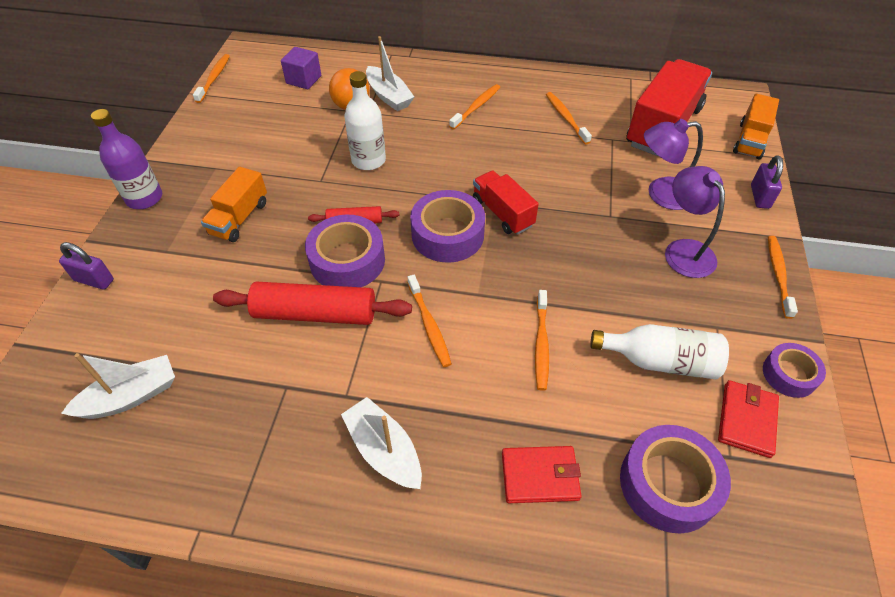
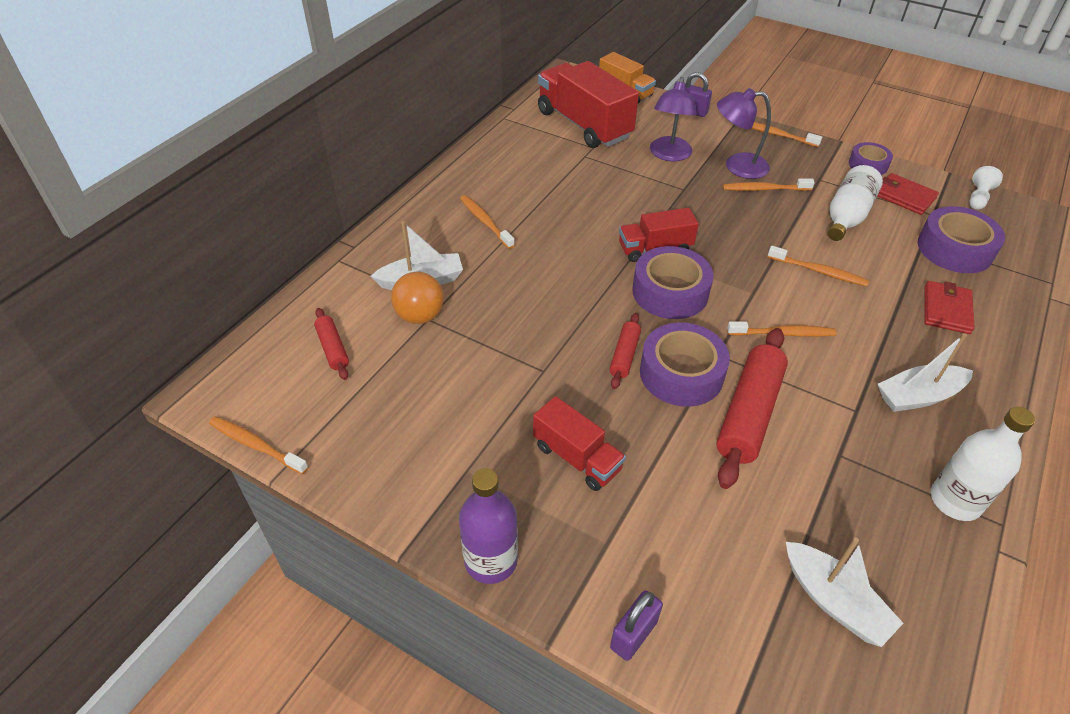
camera: 70 degrees left, 5 degrees down
(130, 396) = (834, 601): white boat -> white boat turned 150 degrees clockwise
(239, 218) = (577, 458): orange truck -> red truck
(304, 80) = (333, 349): purple cube -> red rolling pin
(368, 160) = (529, 323): white bottle -> white bottle (955, 501)
(566, 118) = (539, 171): orange toothbrush -> orange toothbrush (764, 189)
(815, 515) = (978, 197): none -> white pawn

